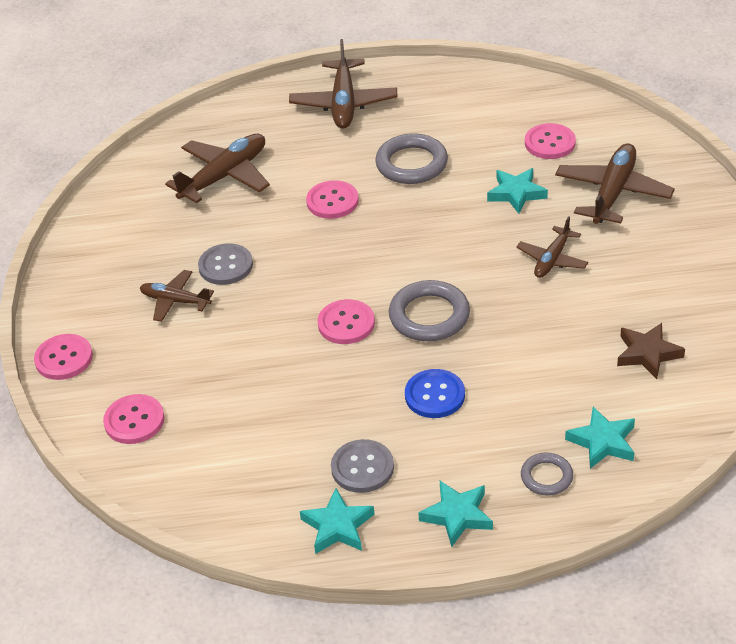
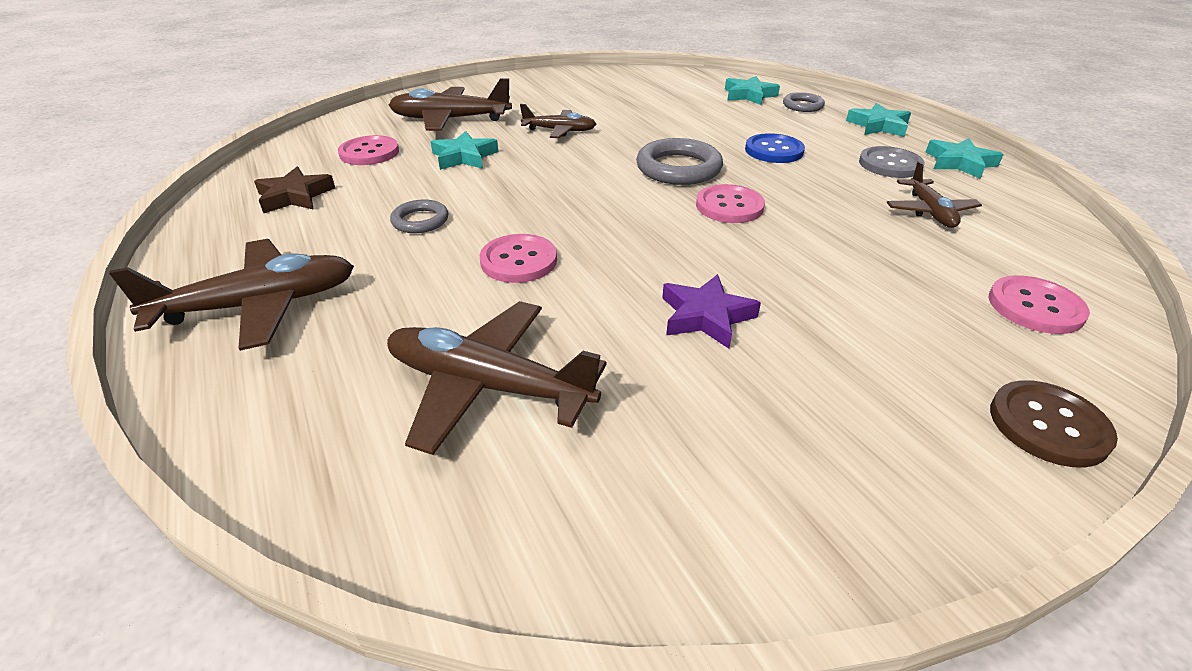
camera: 115 degrees left, 5 degrees down
(64, 358) = (1048, 425): pink button -> brown button
(175, 301) = (814, 342): brown plane -> brown plane (929, 211)
(225, 266) = (706, 316): grey button -> purple star
(411, 164) = (420, 221): grey ring -> grey ring, size x0.58
(648, 354) = (648, 92): brown star -> brown star (295, 196)

